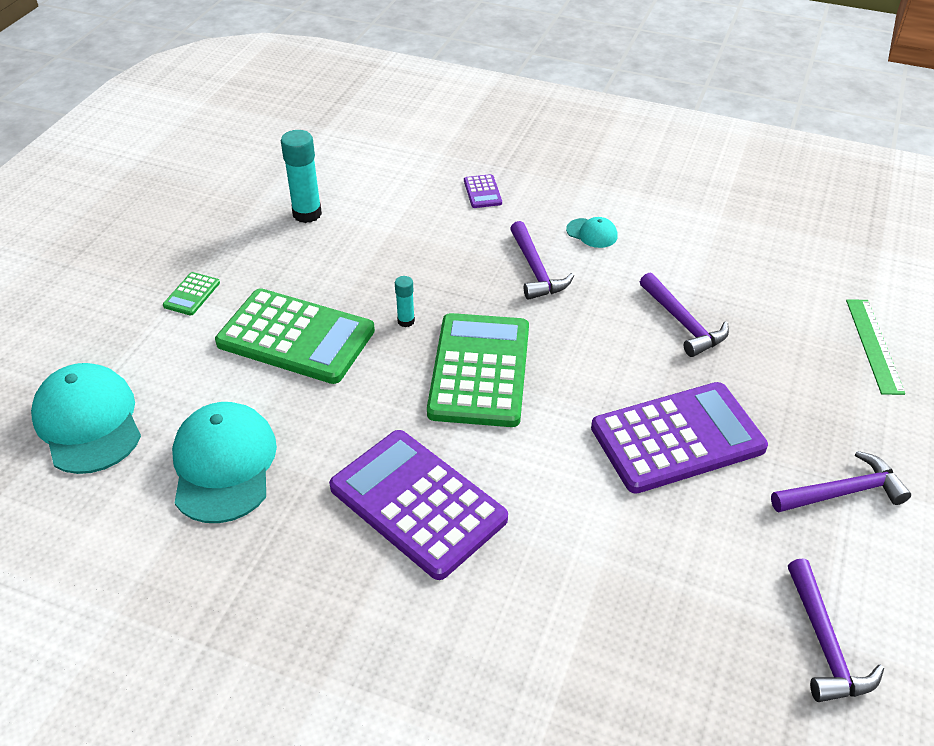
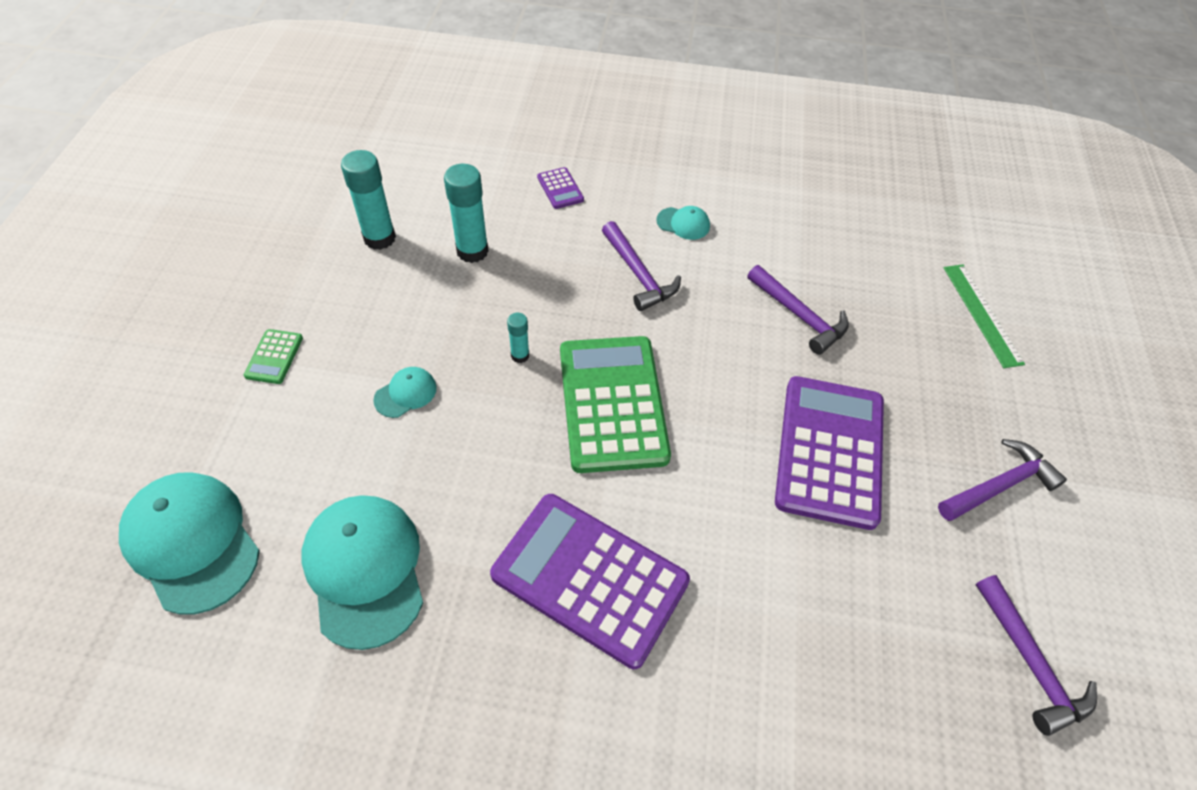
camera: 15 degrees left, 10 degrees up
(296, 337) = (405, 393): green calculator -> turquoise cap
(387, 233) = (472, 251): none -> turquoise glue stick
(677, 438) = (829, 451): purple calculator -> purple calculator turned 45 degrees counterclockwise

